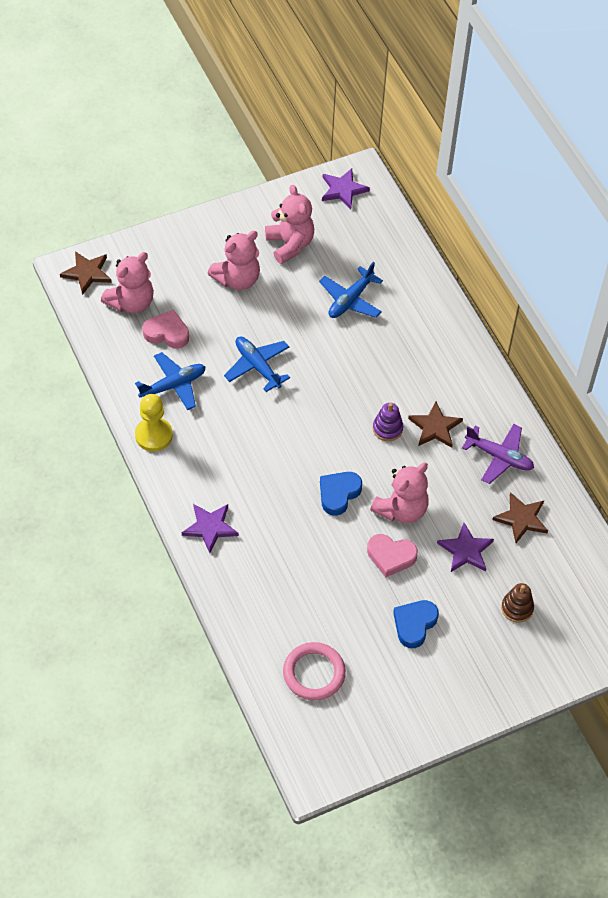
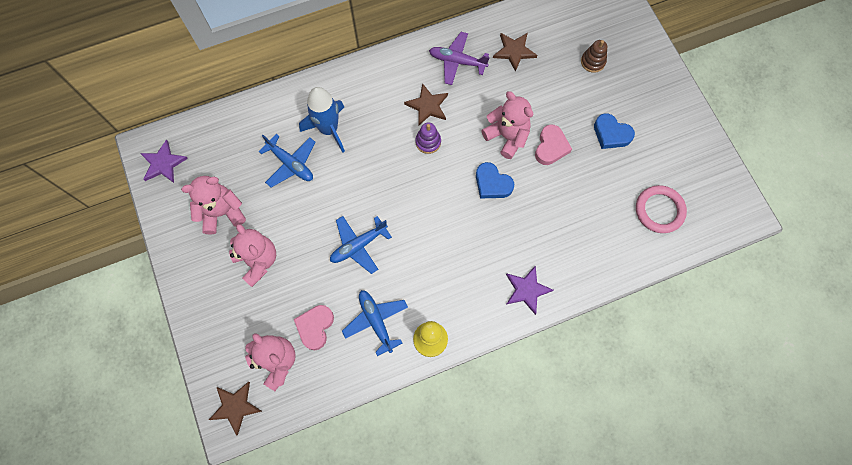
camera: 85 degrees left, 15 degrees up
(395, 332) = (329, 129): none -> blue rocket
(466, 550) = (543, 92): purple star -> none
(499, 457) = (457, 61): purple plane -> purple plane turned 105 degrees counterclockwise

